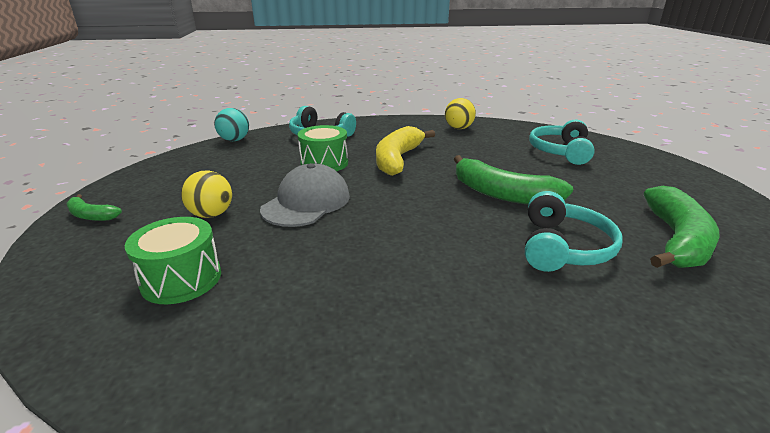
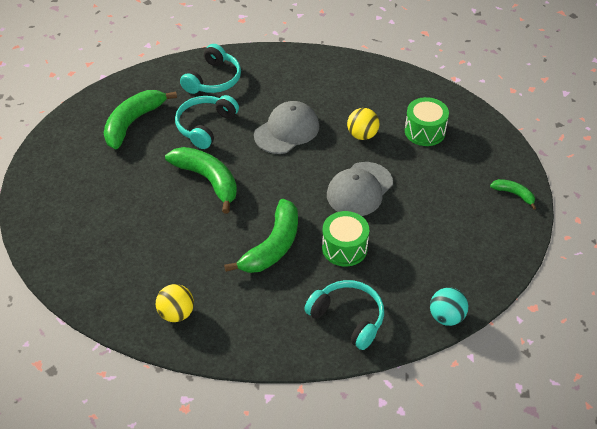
camera: 170 degrees left, 20 degrees up
(211, 214) = (427, 184): yellow ball -> yellow ball (362, 135)
(398, 159) = (272, 246): yellow banana -> green banana
(428, 255) = (287, 130): none -> grey cap
(560, 151) = (106, 239): turquoise headphones -> turquoise headphones (213, 80)

